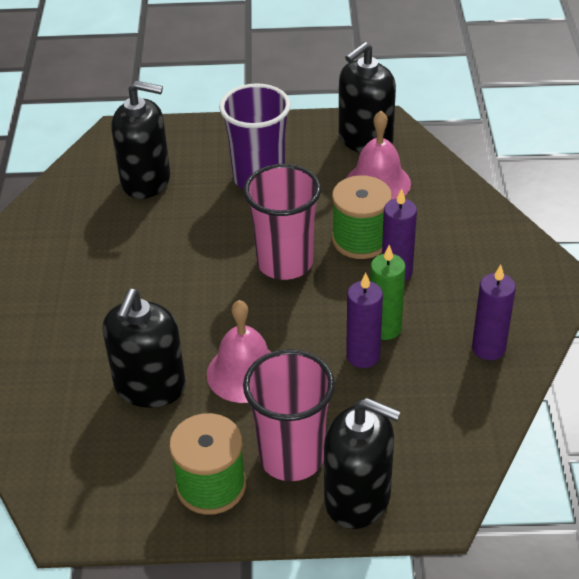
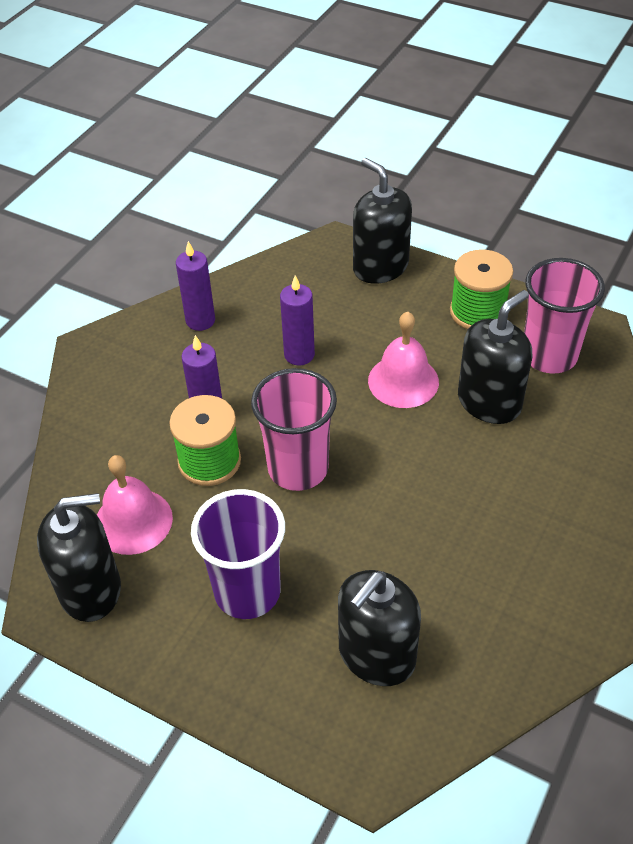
camera: 150 degrees left, 5 degrees up
(146, 181) = (376, 655): black soap dispenser -> black soap dispenser turned 90 degrees counterclockwise
(291, 457) = (407, 307): pink cup -> pink cup (549, 355)
(385, 328) = (263, 369): green candle -> none

